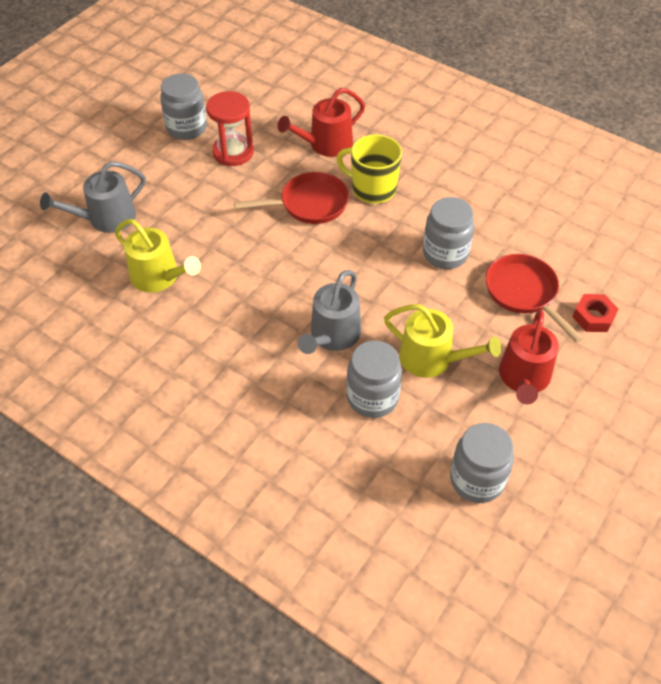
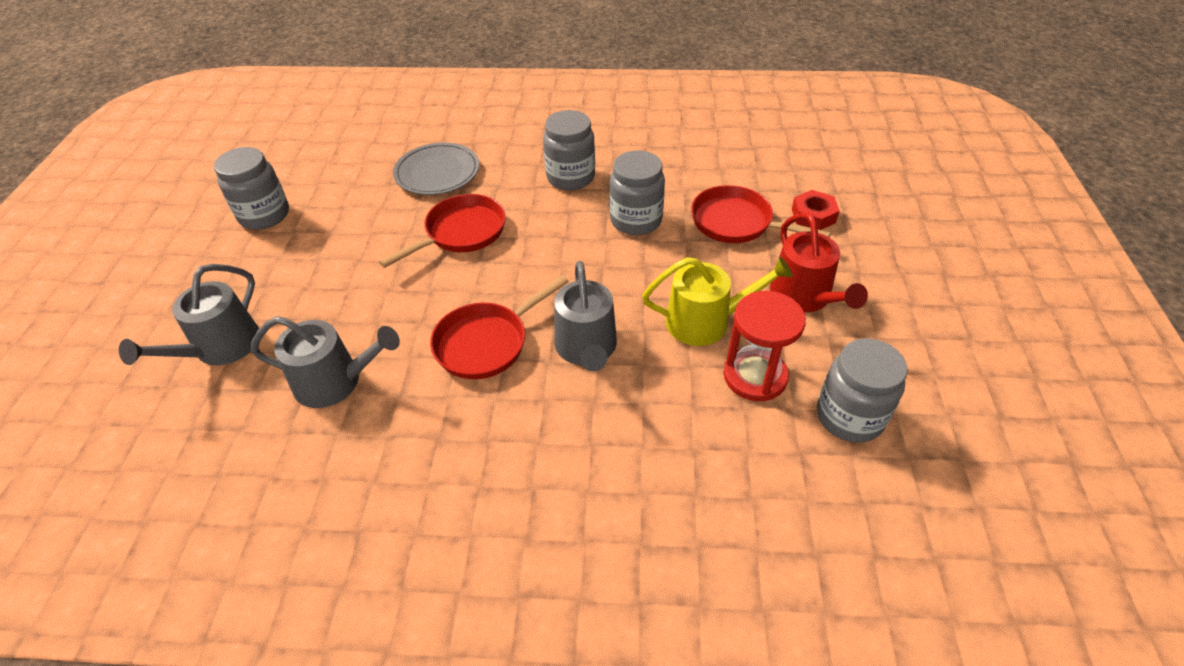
camera: 30 degrees left, 5 degrees down
(159, 277) = (335, 381): yellow watering can -> grey watering can
(233, 152) = (338, 218): red hourglass -> red hourglass (755, 376)
(269, 298) = (486, 343): none -> red pan
(326, 144) = (437, 173): red watering can -> grey plate
(372, 189) = (517, 193): yellow mug -> none
(372, 397) = (679, 390): grey jar -> grey jar (570, 177)

